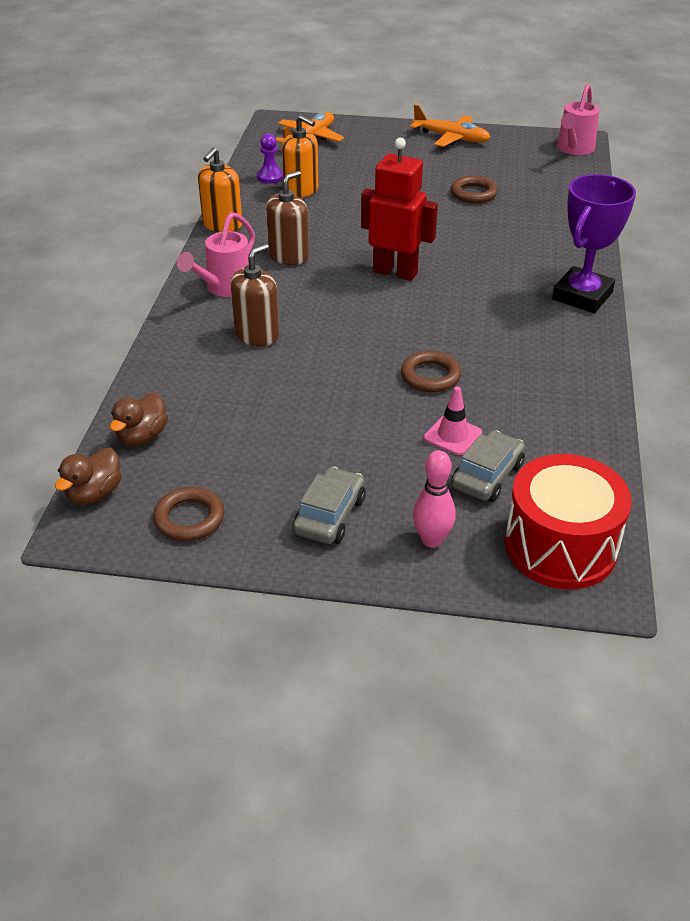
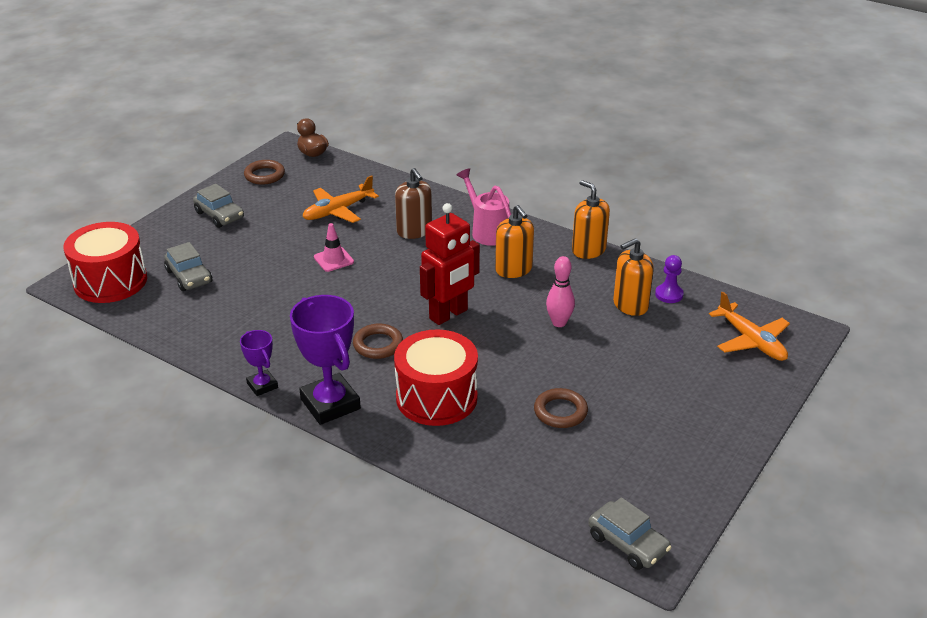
camera: 115 degrees right, 5 degrees down
(142, 436) = (346, 173): brown duck -> none
(288, 256) = (513, 269): brown soap dispenser -> orange soap dispenser
(430, 376) = (302, 287): brown ring -> brown ring (378, 345)
(432, 540) = (165, 241): pink bowling pin -> pink bowling pin (559, 323)
(451, 138) = (709, 446): orange plane -> orange plane (338, 211)
(452, 435) = (236, 276): pink traffic cone -> pink traffic cone (333, 259)
(516, 248) = (436, 397): none -> red drum
(573, 149) = (628, 543): pink watering can -> grey car
(602, 341) = (262, 385): none -> purple trophy

